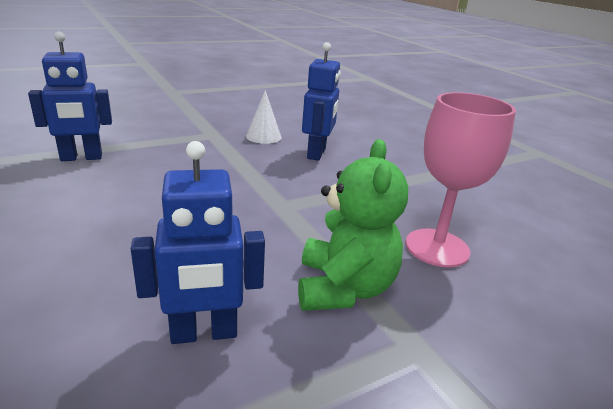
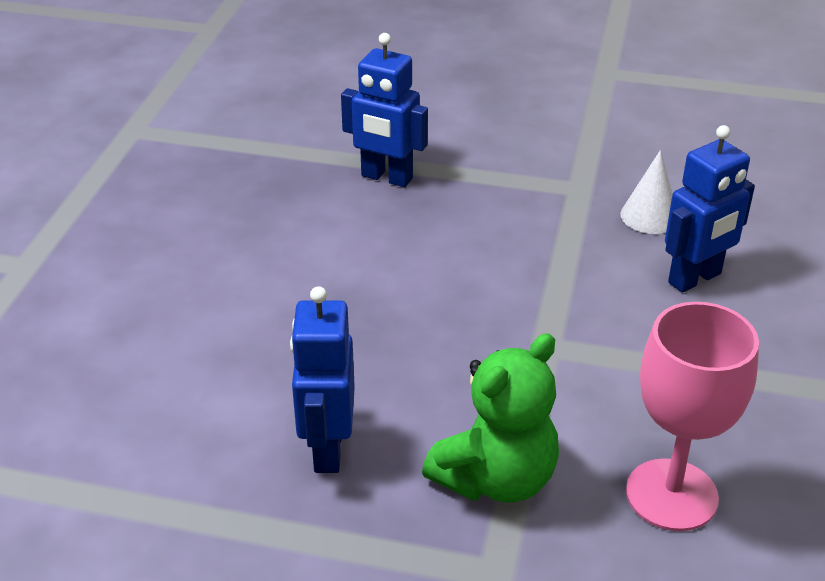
camera: 45 degrees right, 10 degrees up
(204, 333) = (327, 449): blue robot -> blue robot turned 60 degrees clockwise

